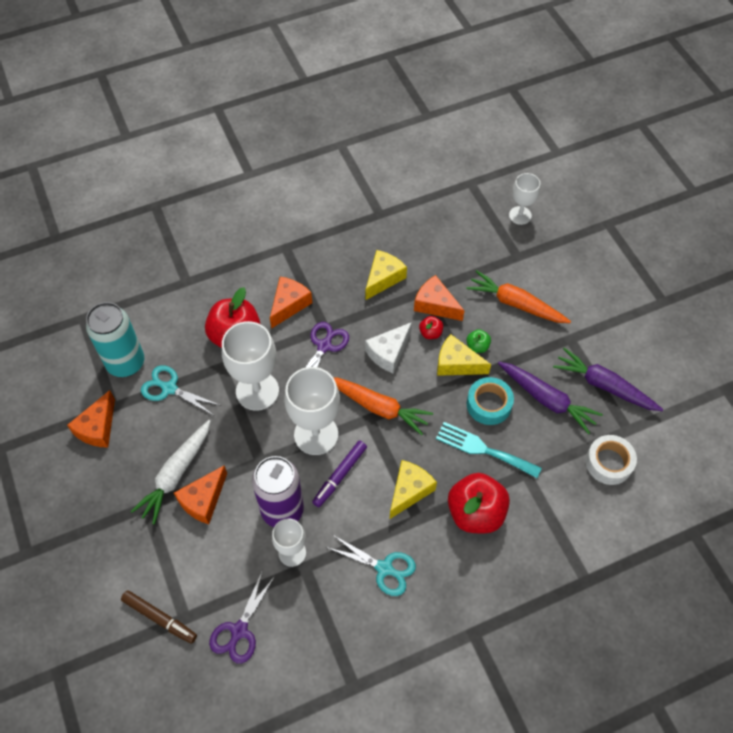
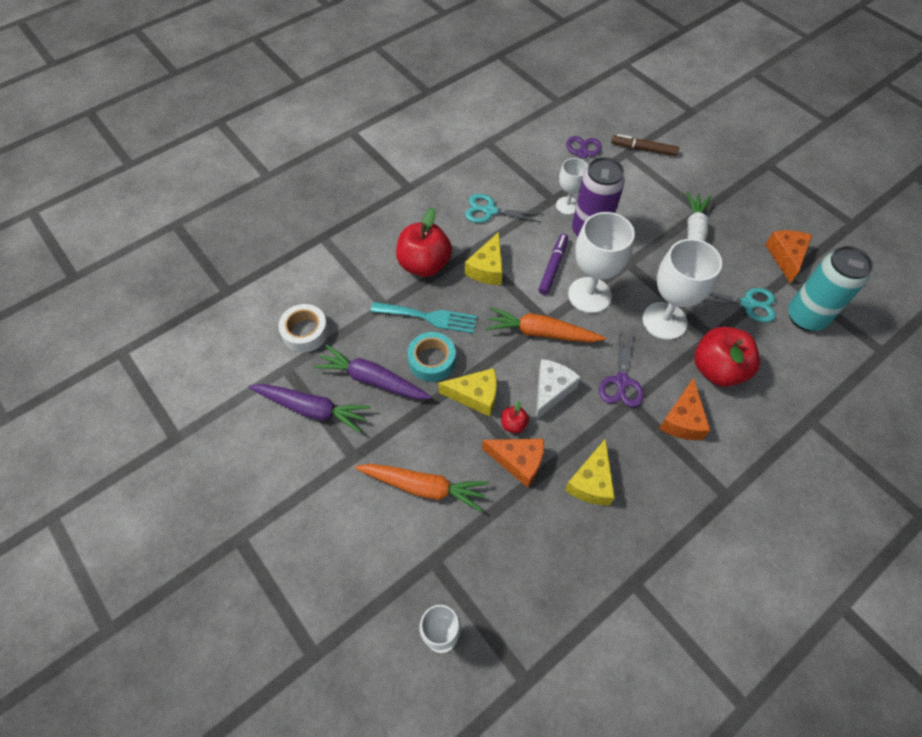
camera: 165 degrees right, 0 degrees up
(203, 500) = (658, 224): orange cheese -> none
(477, 346) = (457, 421): green apple -> none

